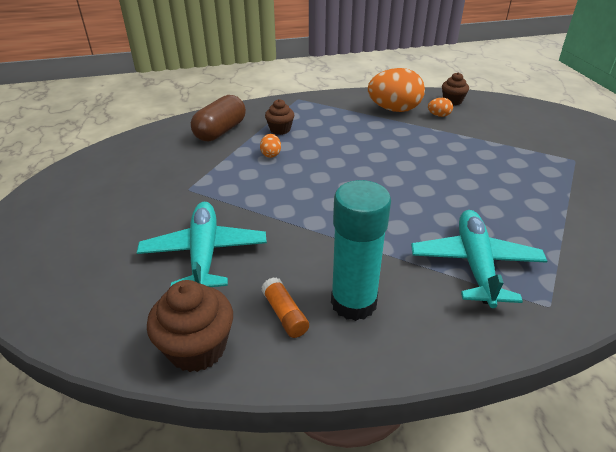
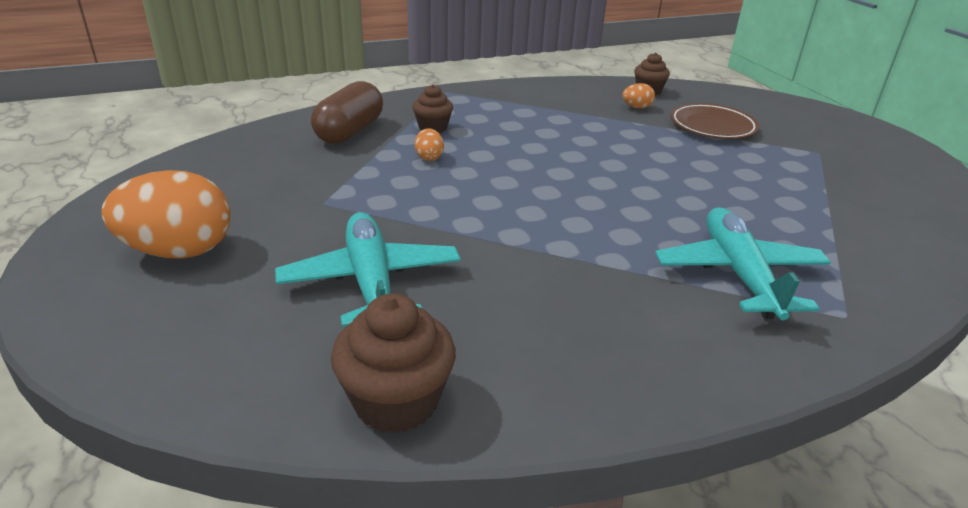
camera: 10 degrees left, 5 degrees down
(285, 314) = (508, 350): orange glue stick -> none
(353, 302) = (597, 329): turquoise glue stick -> none
(394, 110) = (577, 102): orange egg -> orange egg (179, 251)
(494, 134) = (712, 126): none -> brown plate

